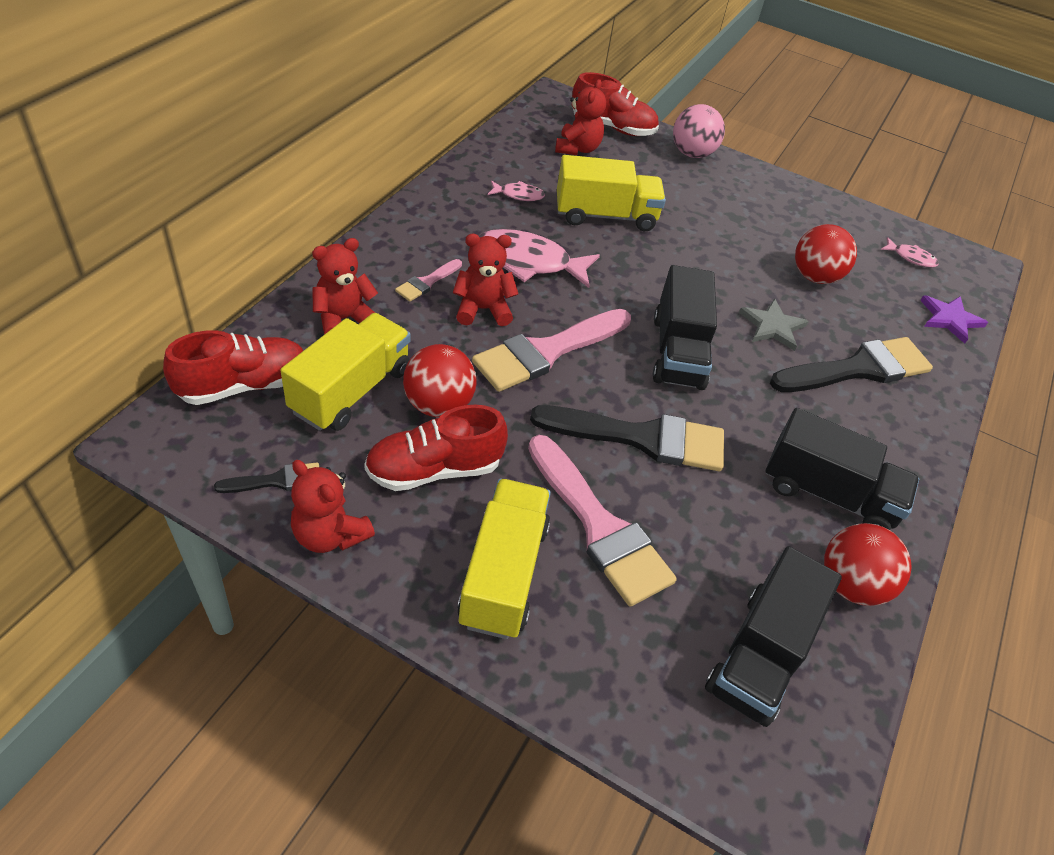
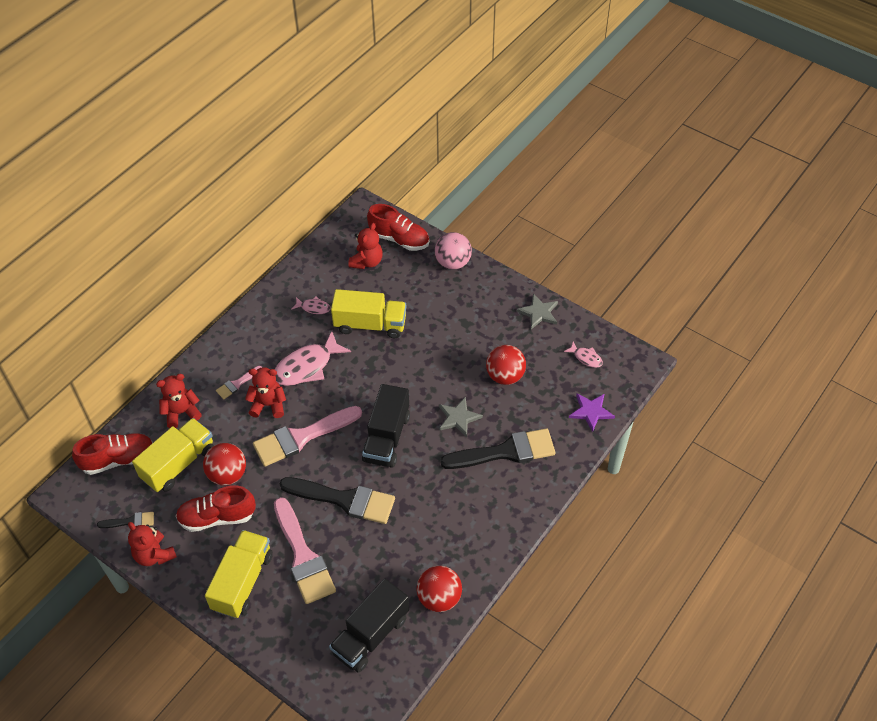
camera: 15 degrees right, 5 degrees up
(529, 262) = (307, 366): pink fish -> pink fish turned 60 degrees counterclockwise
(826, 208) = (539, 313): none -> grey star
(828, 494) = (448, 541): black truck -> none

